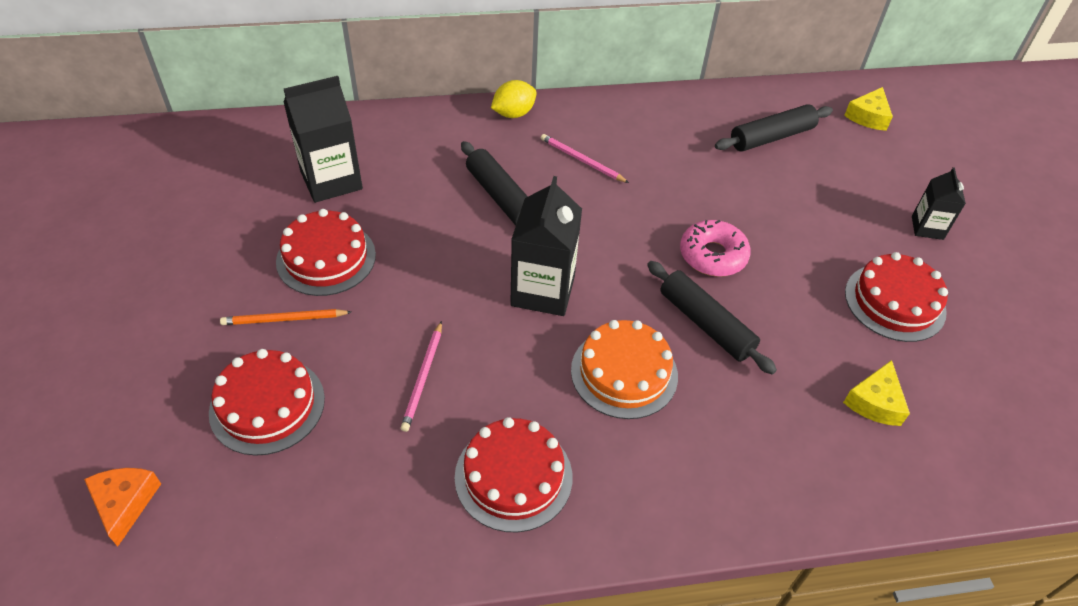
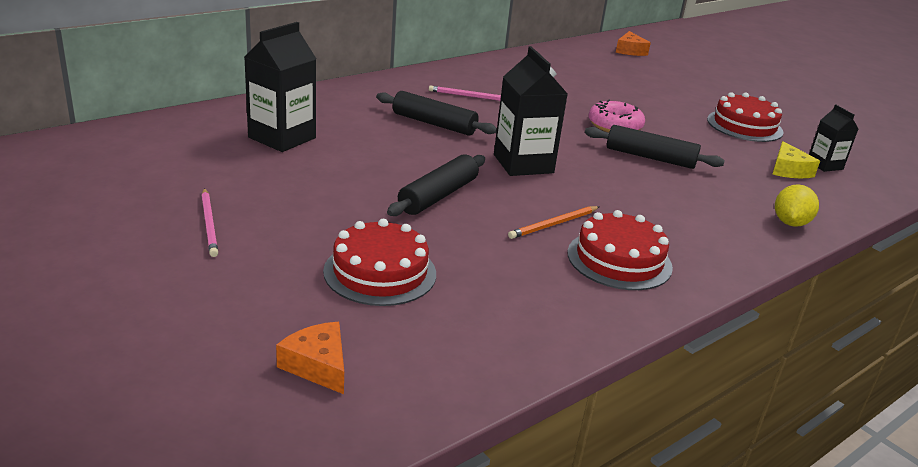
camera: 30 degrees left, 20 degrees down
(284, 319) = (335, 221): orange pencil -> orange pencil (553, 224)
(326, 258) = (330, 180): red cake -> none
(423, 378) = (490, 226): pink pencil -> pink pencil (209, 224)
(513, 113) = (391, 81): yellow lemon -> yellow lemon (790, 223)
(624, 373) = (628, 191): orange cake -> none
(771, 137) = (584, 67): black rolling pin -> black rolling pin (438, 196)
(868, 116) = (630, 51): yellow cheese -> orange cheese
(927, 228) = (722, 92): black carton -> black carton (824, 165)

